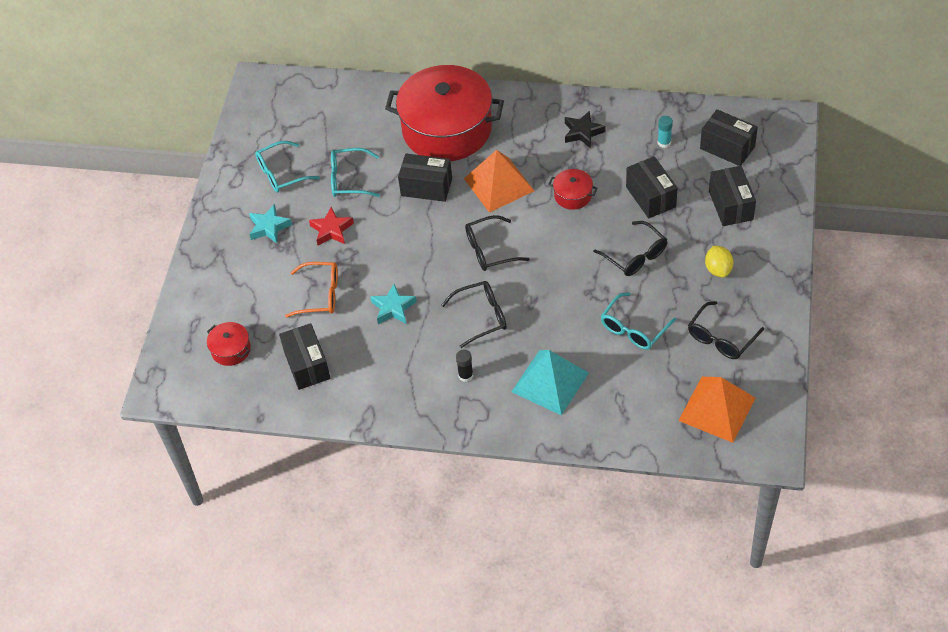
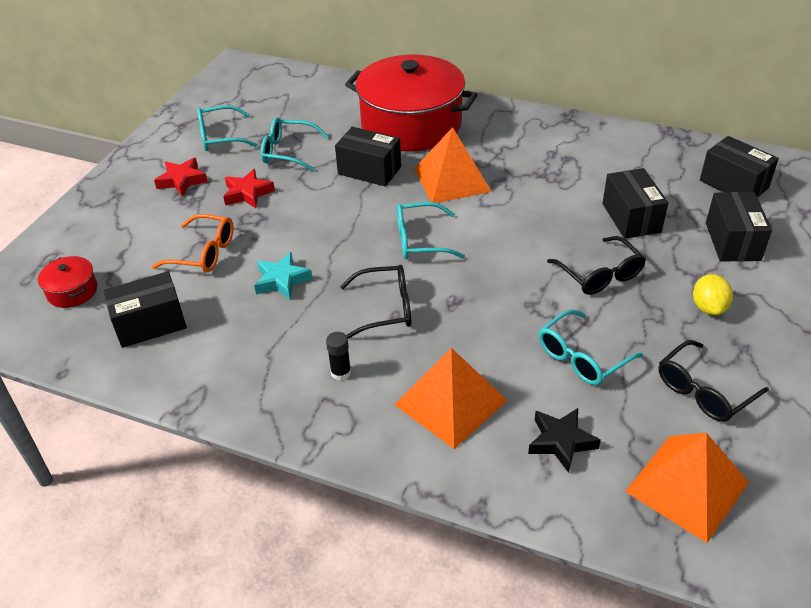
camera: 10 degrees right, 10 degrees down
(269, 227) = (182, 180): turquoise star -> red star
(307, 365) = (150, 324): black box -> black box turned 75 degrees clockwise
(489, 250) = (420, 240): black glasses -> turquoise glasses
(550, 382) = (451, 402): turquoise pyramid -> orange pyramid
(573, 195) = (536, 202): red pot -> none
(583, 132) = (562, 147): black star -> black star (561, 442)
(664, 142) = (656, 169): turquoise glue stick -> none

